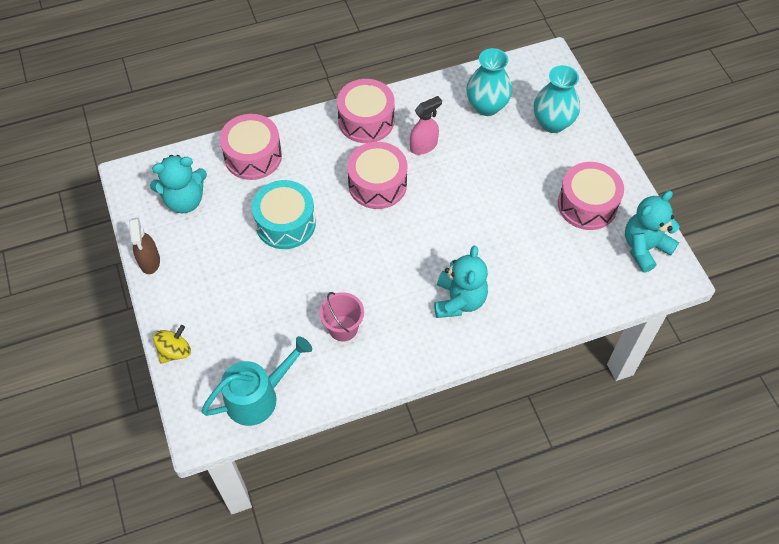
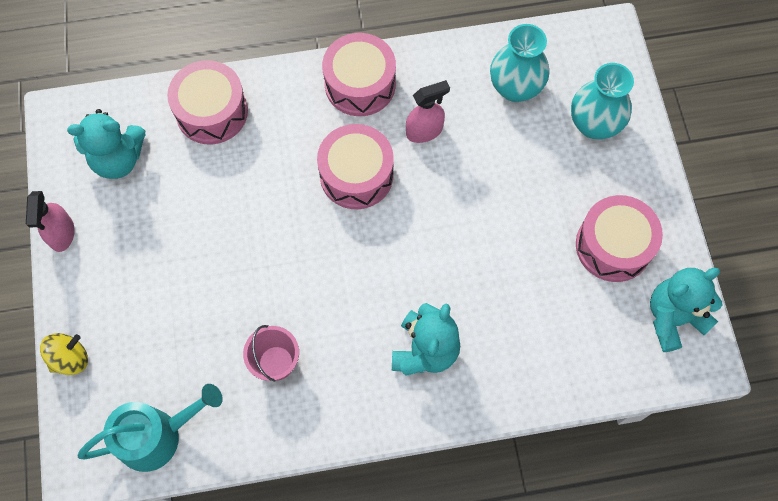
camera: 10 degrees right, 10 degrees up
(149, 261) = (62, 234): brown spray bottle -> pink spray bottle
(285, 223) = (234, 210): turquoise drum -> none

